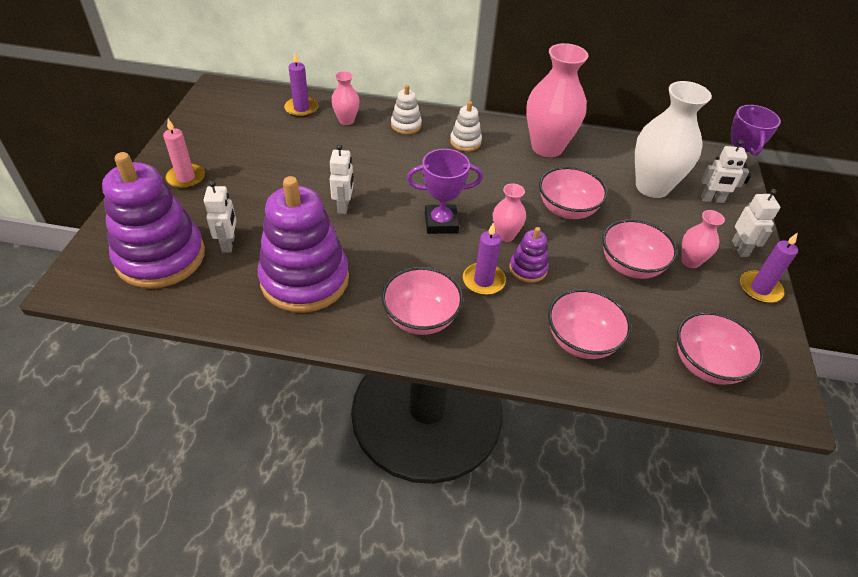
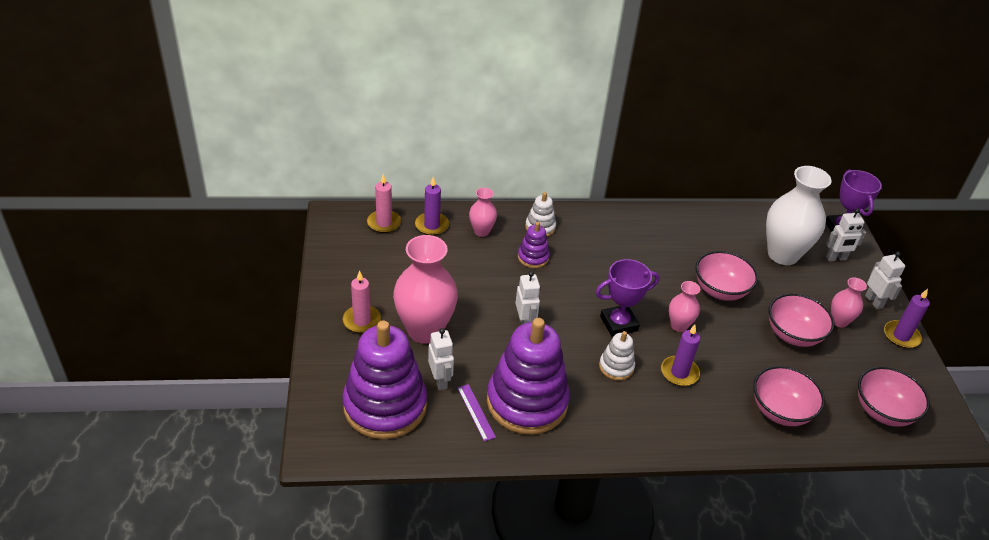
camera: 15 degrees left, 5 degrees down
(247, 279) = (476, 412): none -> purple ruler
(258, 100) = (384, 223): none -> pink candle
(421, 318) = (643, 417): pink bowl -> none
(465, 142) = (603, 236): white stacking toy -> white stacking toy (616, 367)
(528, 269) = (711, 354): purple stacking toy -> purple stacking toy (533, 257)
(547, 147) = (677, 229): pink vase -> pink vase (424, 330)

